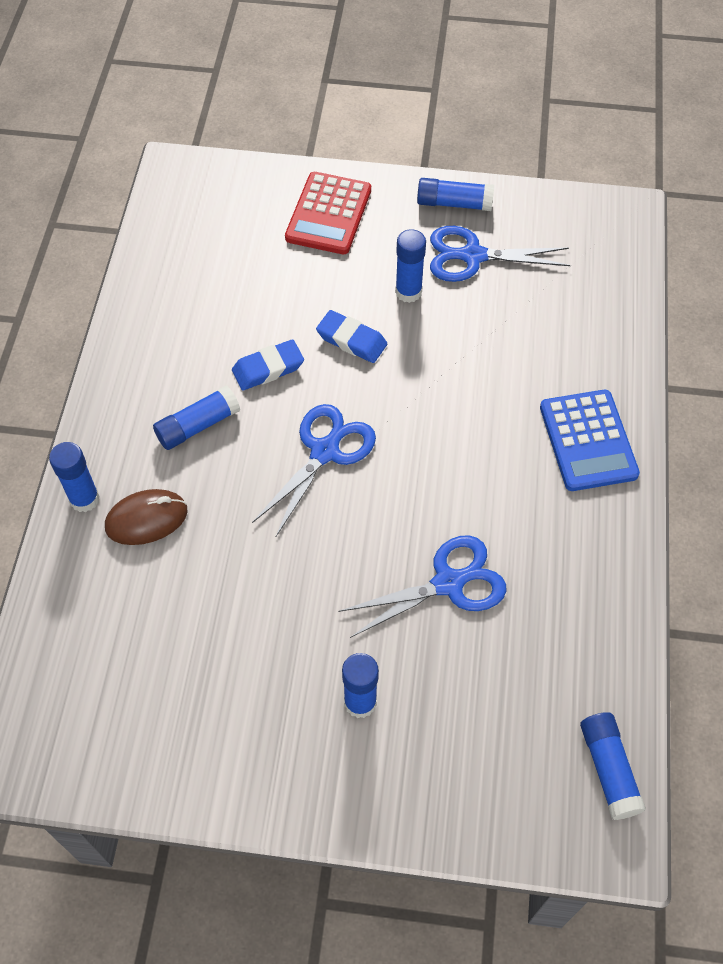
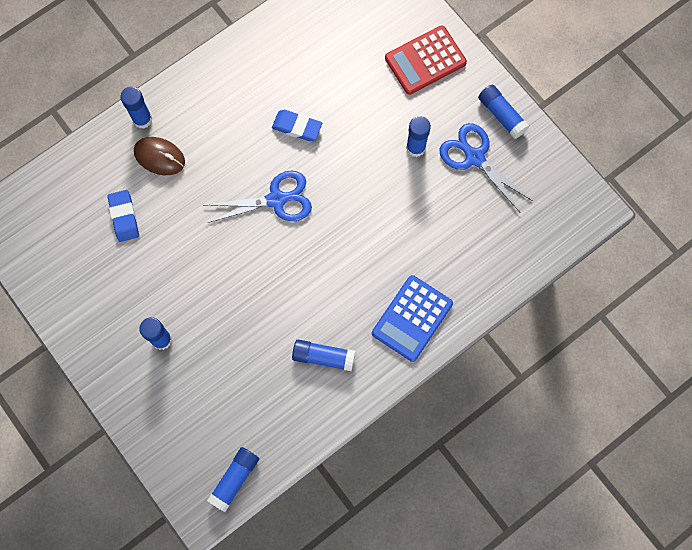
camera: 45 degrees right, 15 degrees up
(197, 426) = (231, 128): blue glue stick -> blue glue stick (323, 357)
(351, 340) = (355, 149): blue eraser -> blue eraser (124, 217)
(448, 583) = (261, 323): blue scissors -> none

